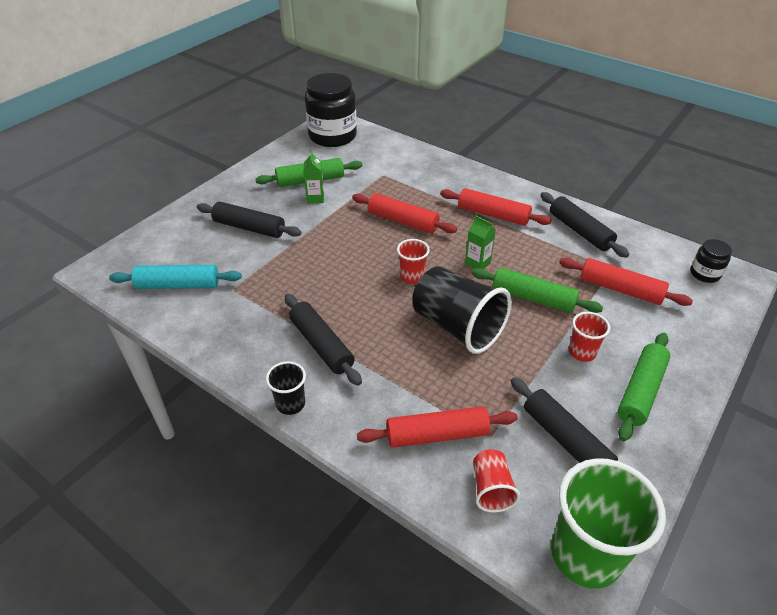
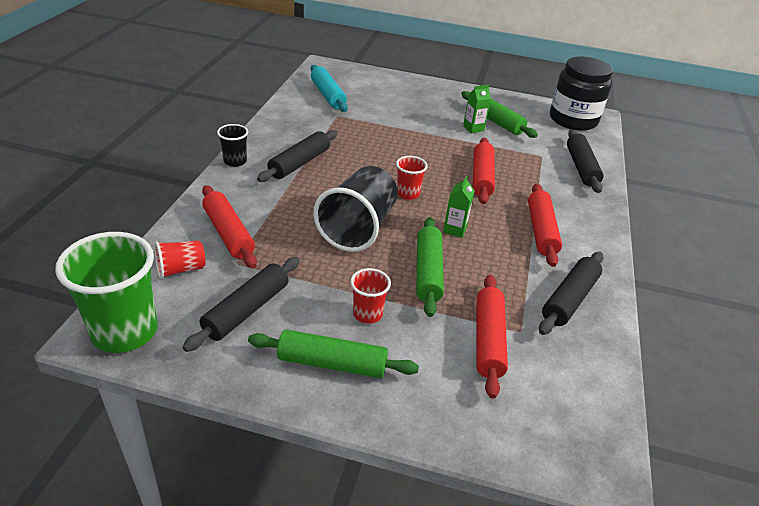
camera: 65 degrees right, 5 degrees down
(249, 227) = (410, 107): black rolling pin -> black rolling pin (581, 167)
(705, 274) = (579, 425): black jar -> none

